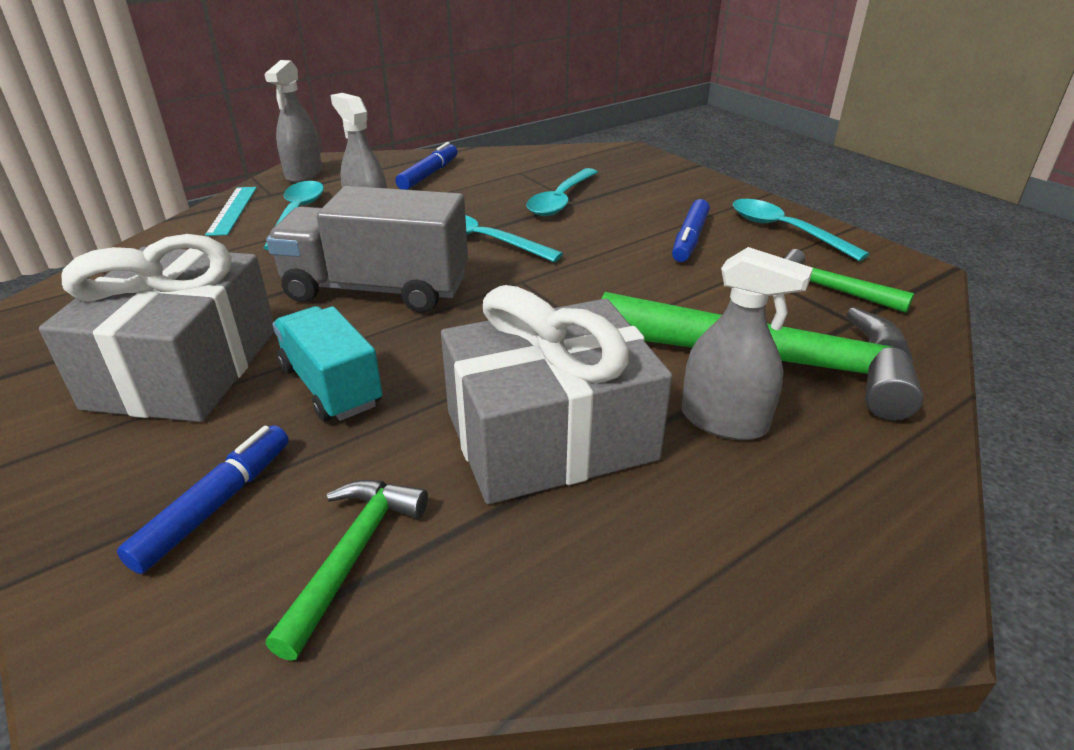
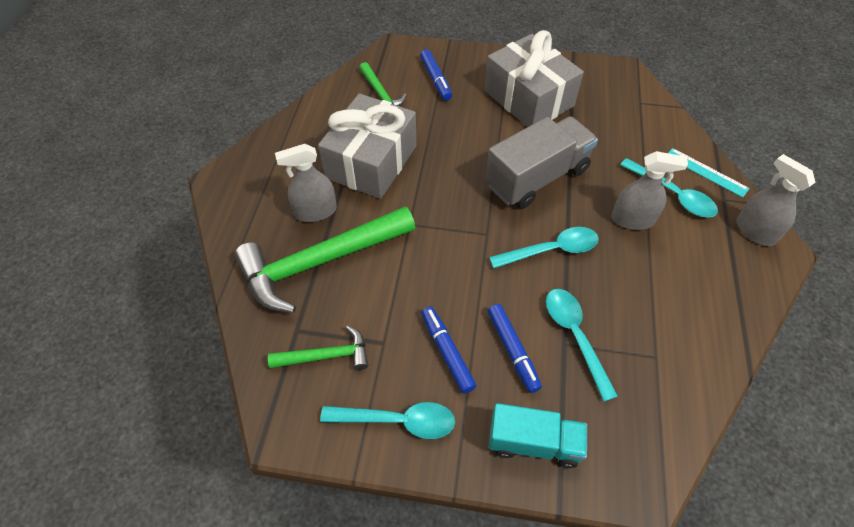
camera: 135 degrees right, 20 degrees up
(331, 386) = (470, 127): turquoise truck -> turquoise truck (534, 443)
(429, 175) = (697, 297): blue marker -> blue marker (512, 350)

